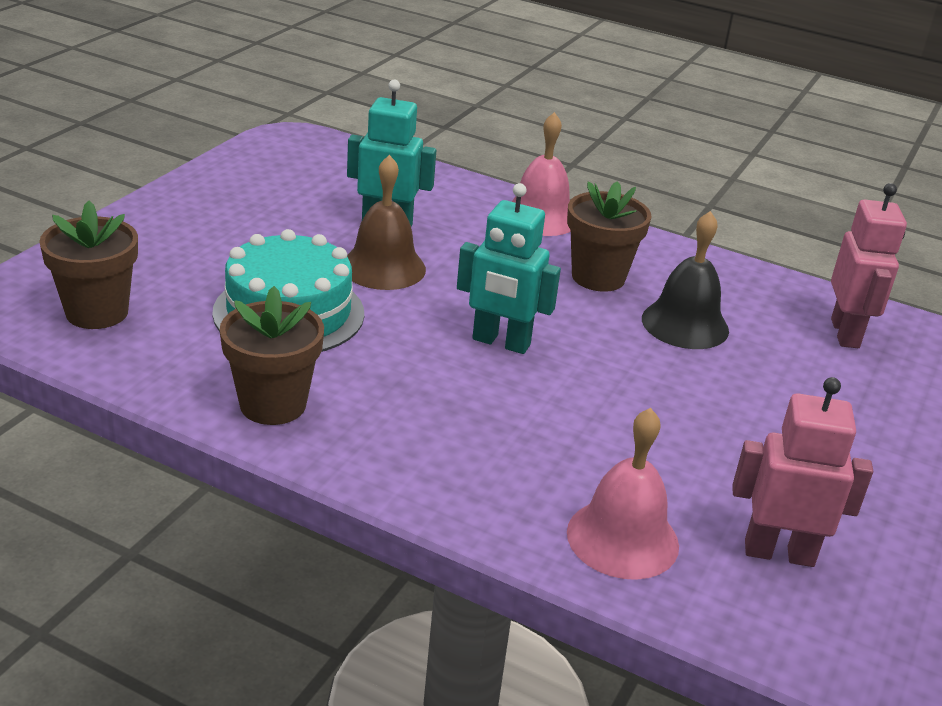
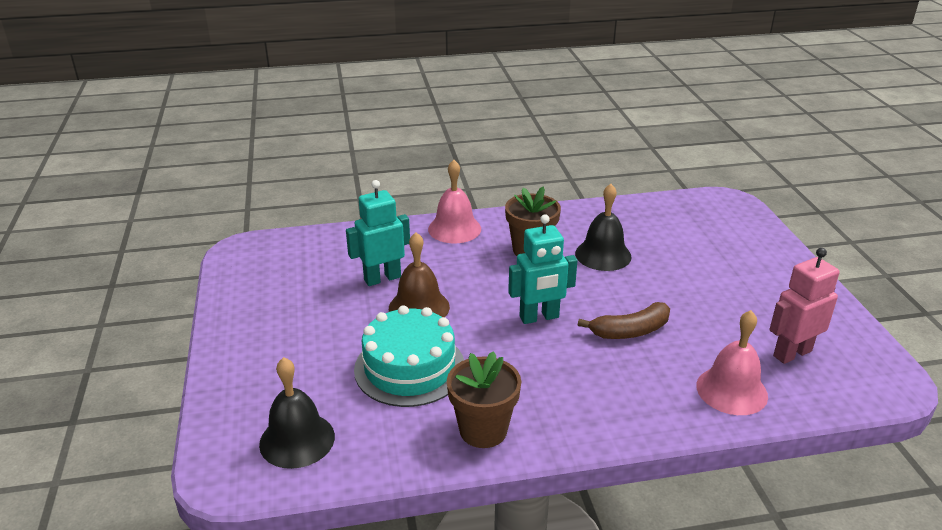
camera: 35 degrees left, 0 degrees up
(97, 312) = (297, 440): brown flower pot -> black bell
(590, 412) = (630, 331): none -> brown banana
(845, 333) = (670, 220): pink robot -> none

